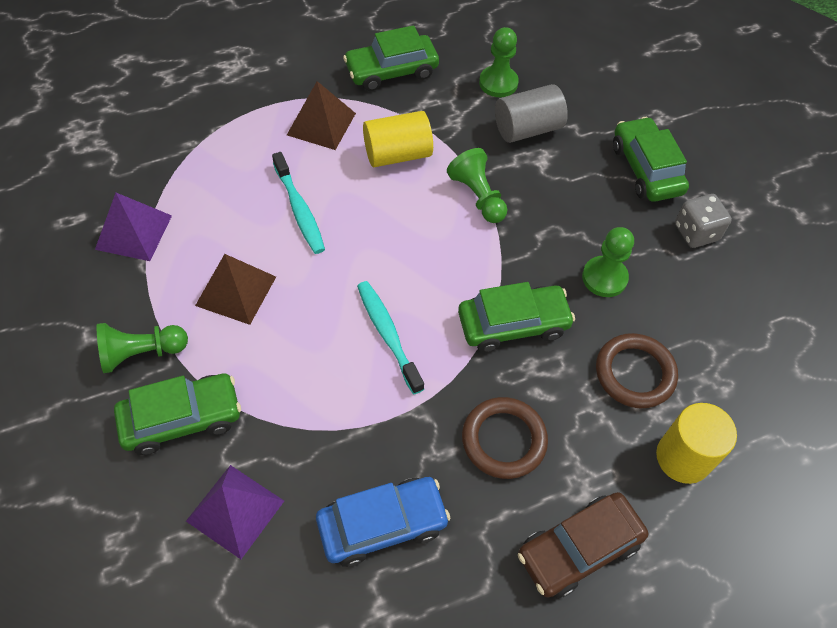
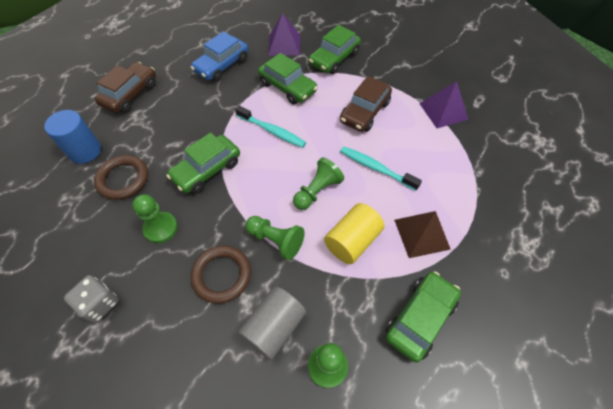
camera: 150 degrees right, 0 degrees up
(141, 353) = (377, 70): green pawn -> green pawn (317, 191)
(236, 291) = (364, 112): brown pyramid -> brown car
(504, 440) = (184, 116): brown ring -> brown ring (222, 275)
(646, 169) = (156, 346): green car -> green car (287, 87)
(683, 457) = (85, 151): yellow cylinder -> blue cylinder

